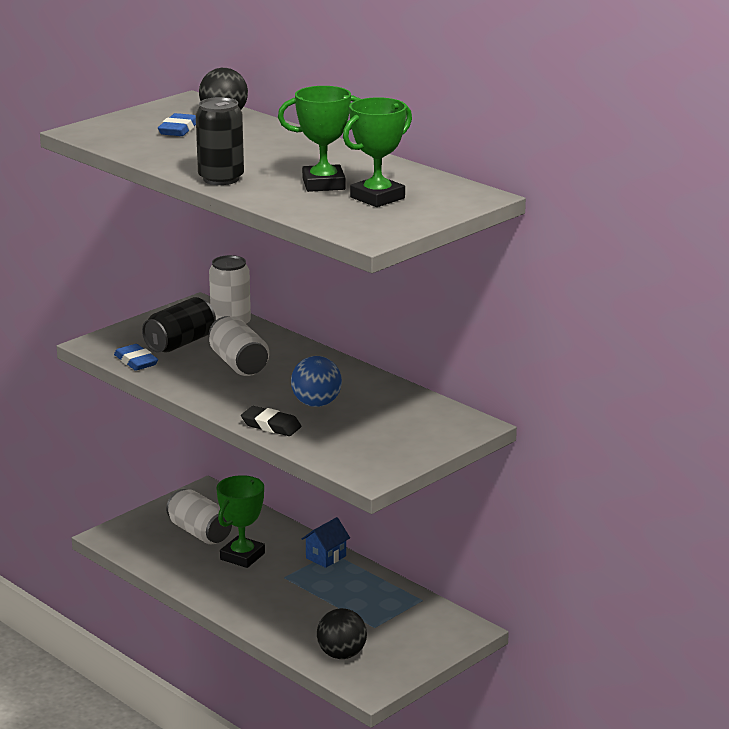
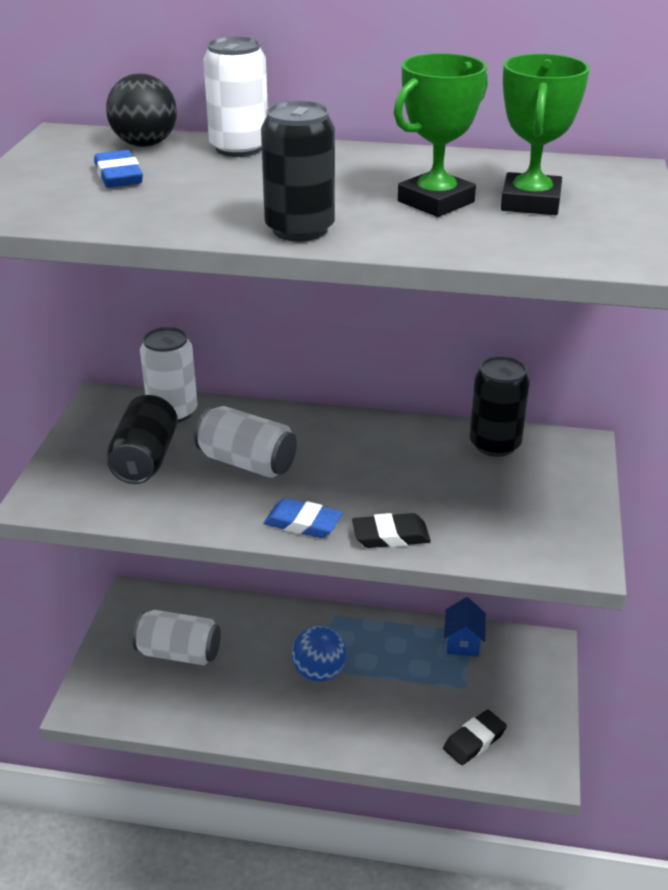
camera: 35 degrees left, 10 degrees up
(136, 361) = (122, 506): blue eraser -> blue eraser (303, 523)
(242, 556) = (252, 663): green trophy -> none
(272, 130) = (239, 148): none -> white can
(316, 404) = (397, 483): blue ball -> blue ball (319, 672)
(326, 557) = (333, 623): blue house -> blue house (463, 642)
(341, 654) = (474, 741): black ball -> black eraser
(415, 406) = (495, 444): none -> black can

